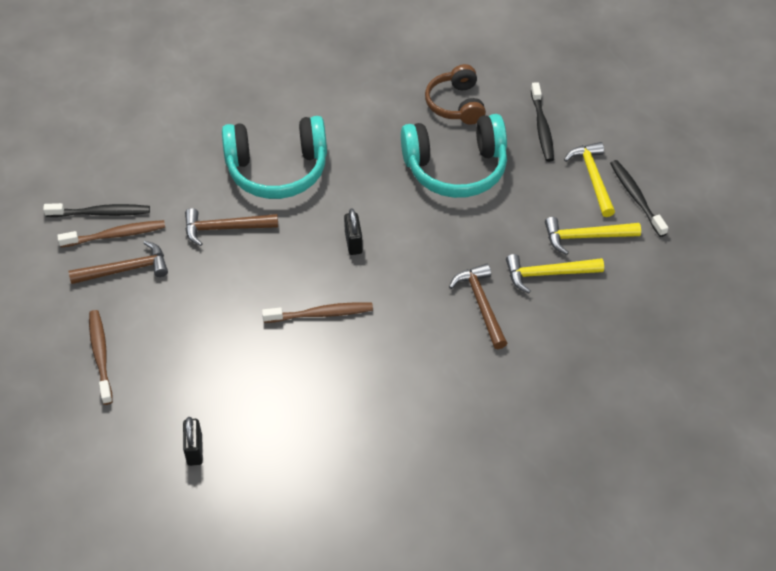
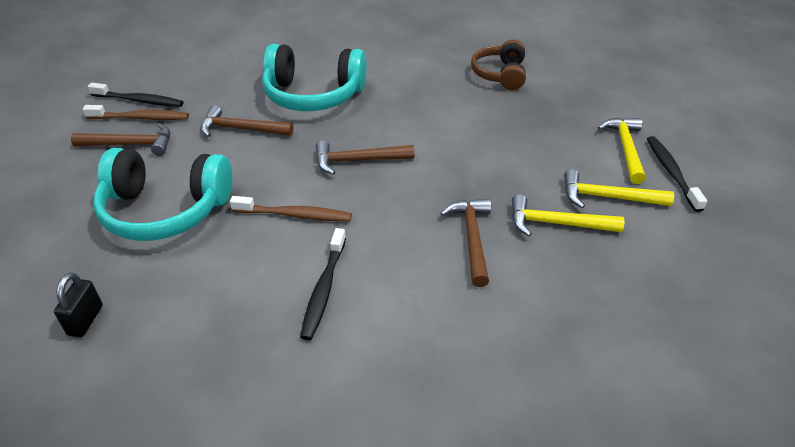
camera: 15 degrees right, 10 degrees down
(100, 355) = (57, 209): brown toothbrush -> none
(353, 243) = (357, 160): black padlock -> brown hammer
(455, 168) = (484, 119): turquoise headphones -> turquoise headphones (165, 210)
(542, 127) = (580, 102): black toothbrush -> black toothbrush (324, 289)

